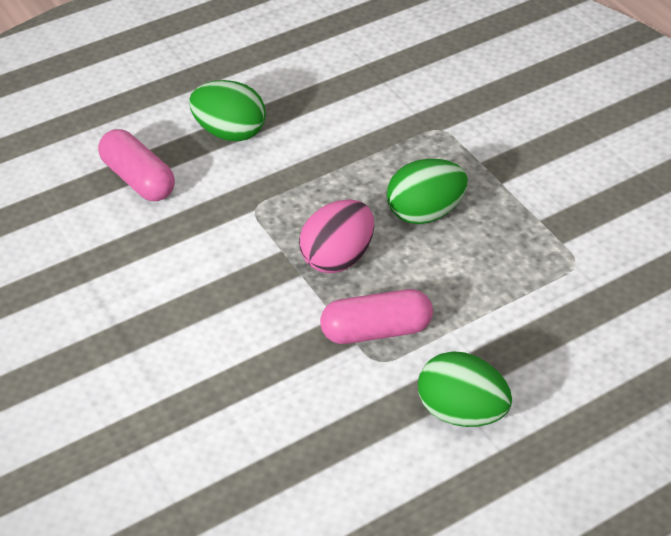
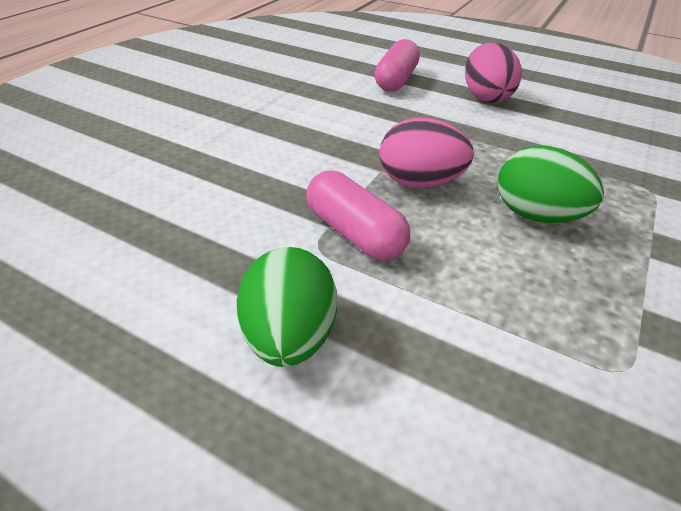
camera: 60 degrees right, 5 degrees down
(230, 132) = (485, 97): green egg -> pink egg

